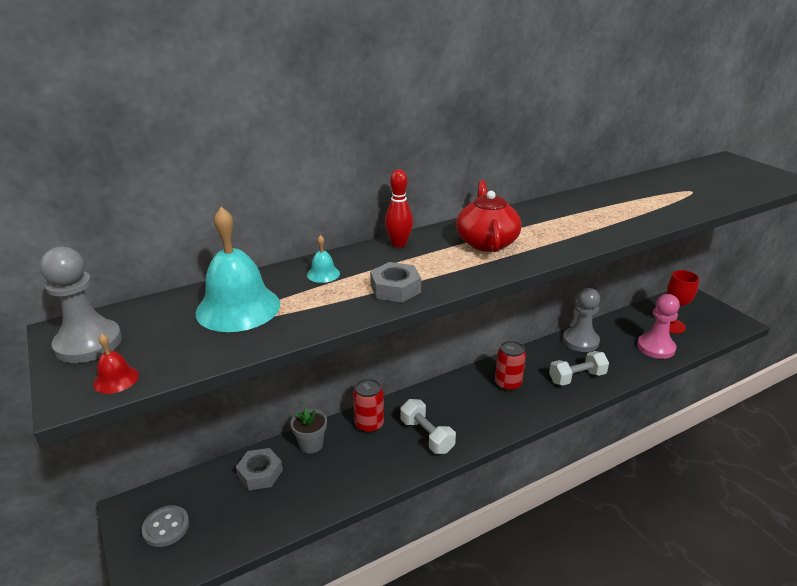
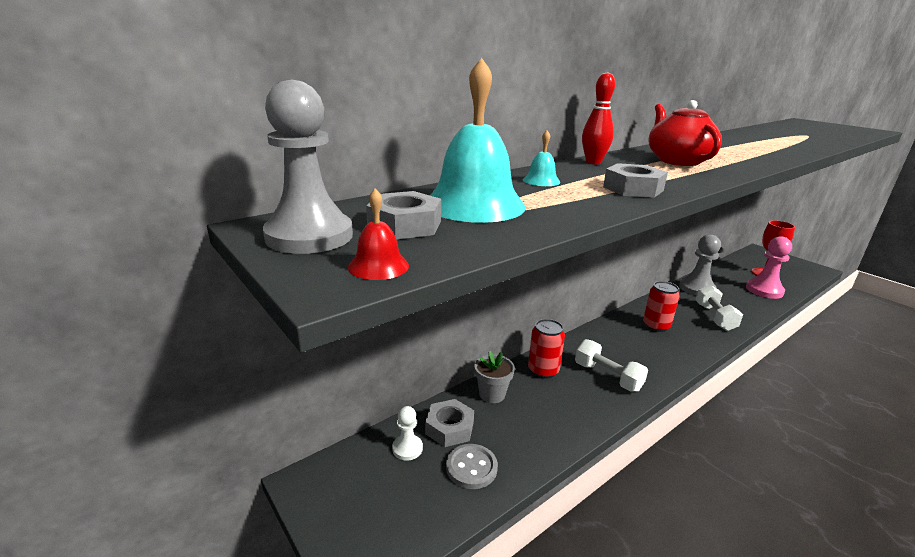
camera: 10 degrees left, 5 degrees down
(165, 333) = (405, 225): none -> grey nut
(166, 527) = (362, 499): grey button -> grey button (471, 467)
(217, 488) = (407, 448): none -> white pawn
(577, 377) = (714, 317): white dumbbell -> white dumbbell turned 60 degrees counterclockwise

